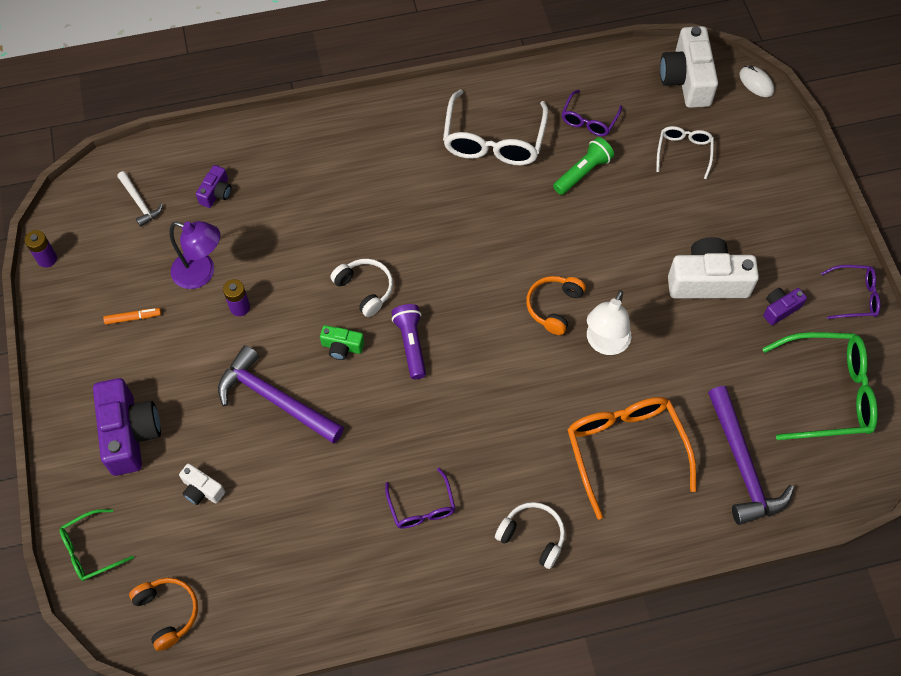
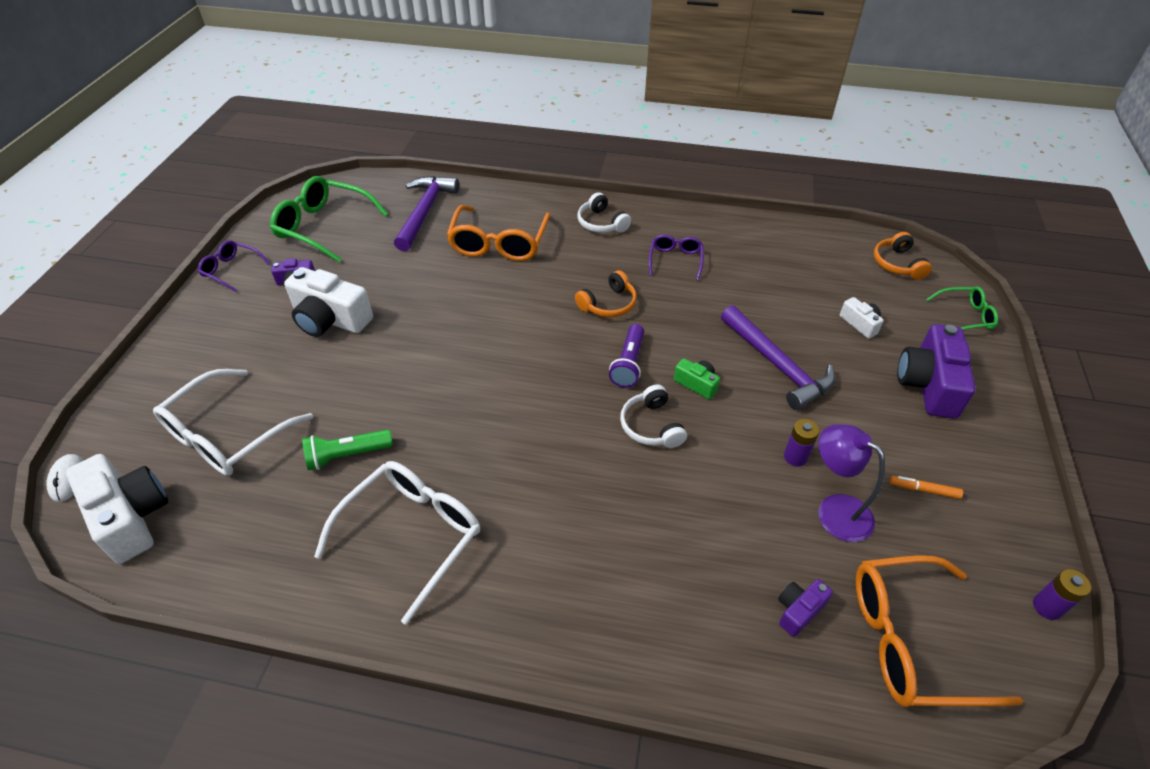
camera: 155 degrees left, 15 degrees down
(140, 202) = (912, 640): white hammer -> orange glasses
(553, 307) = (478, 347): orange headphones -> orange headphones (608, 304)
(589, 119) = (284, 514): purple glasses -> none
(605, 344) = (457, 307): white lamp -> none
(683, 153) = (228, 434): white glasses -> white glasses, size x1.83
(686, 79) = (131, 517): white camera -> white camera turned 60 degrees counterclockwise

